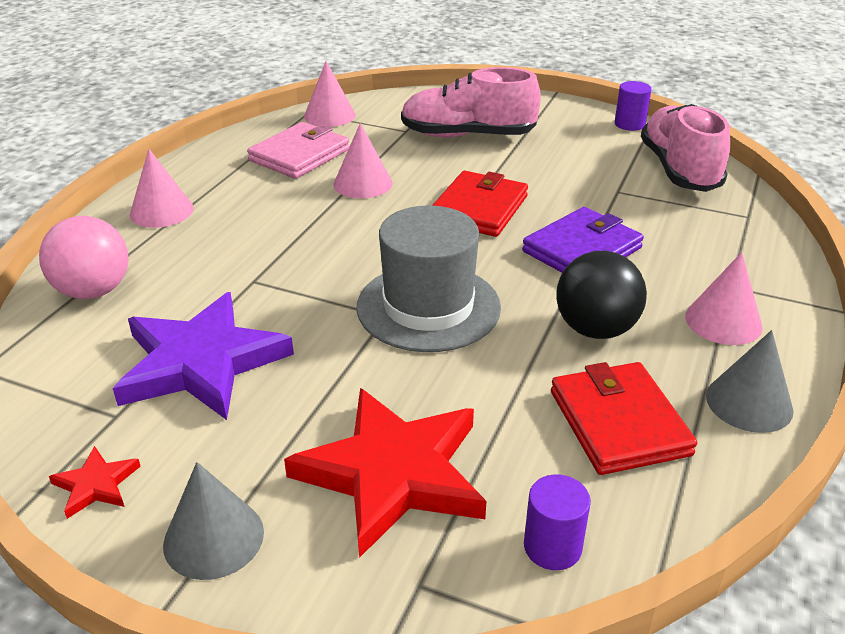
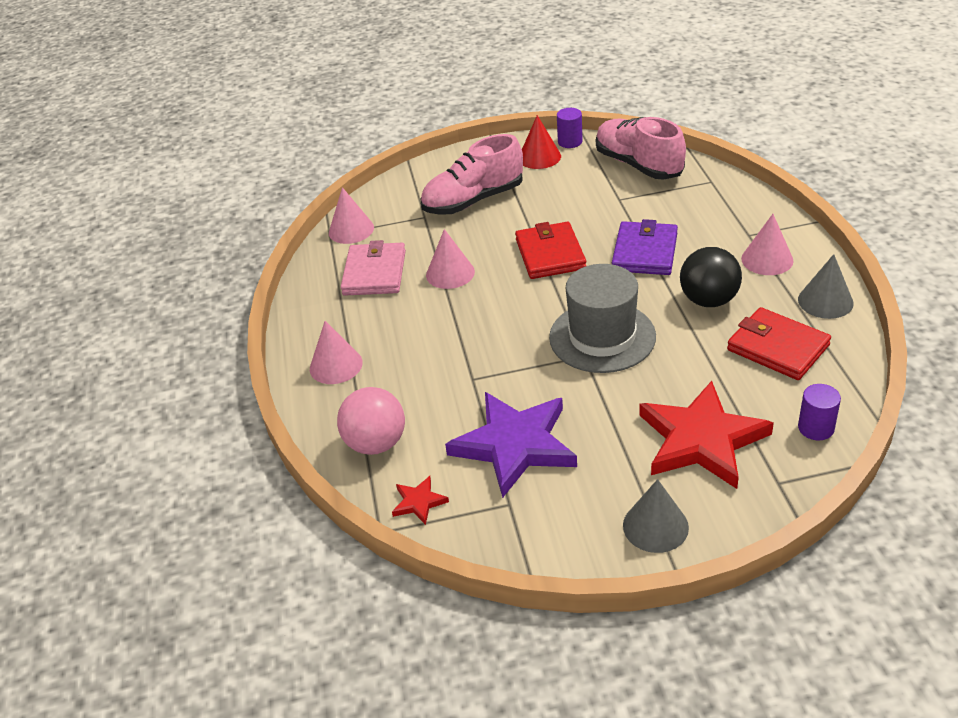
camera: 30 degrees left, 5 degrees up
(96, 485) = (555, 543): red star -> red star (419, 502)
(581, 125) = (539, 157): none -> red cone

